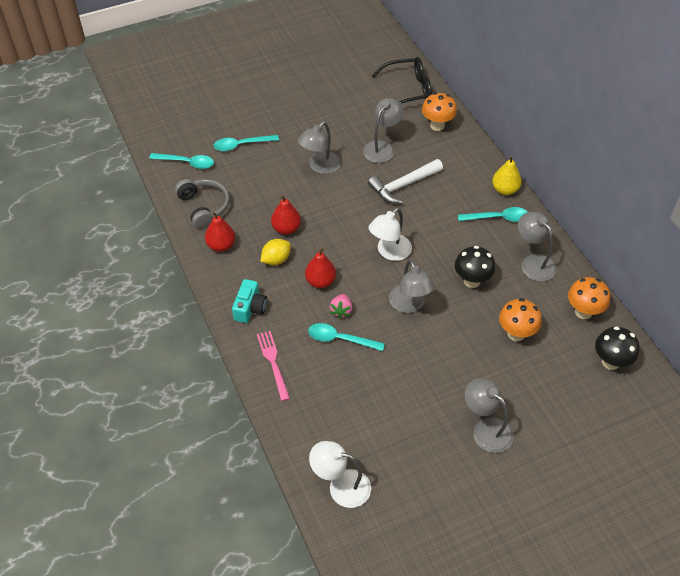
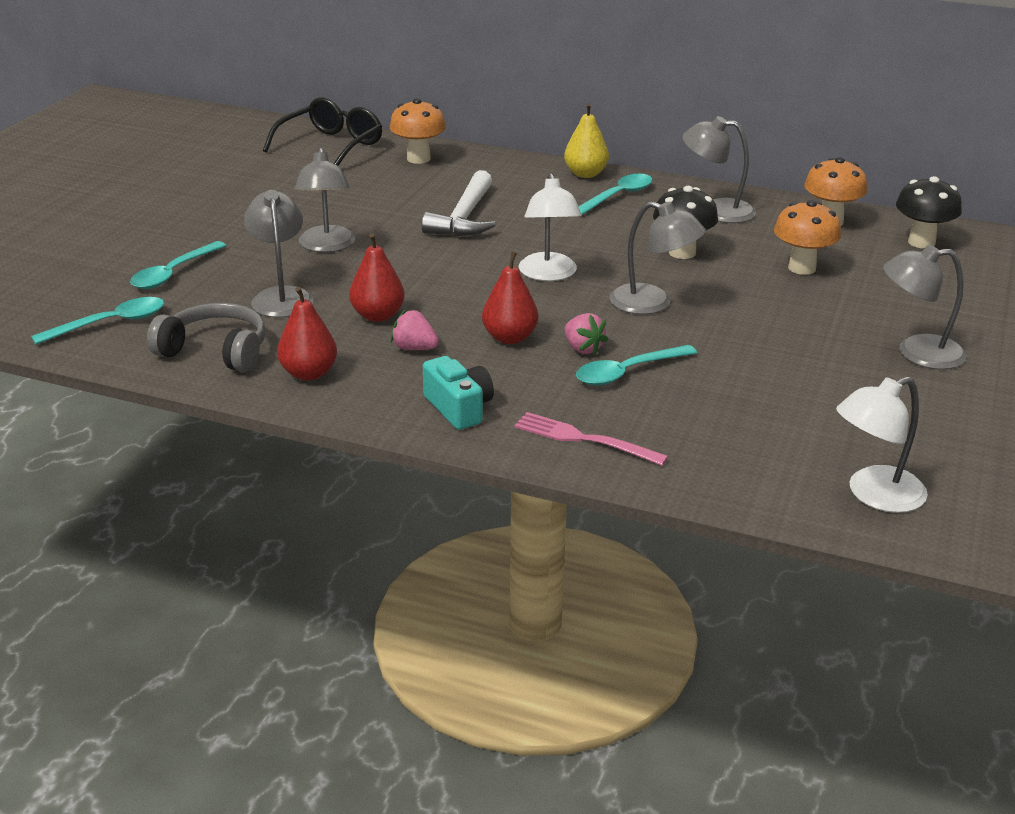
camera: 45 degrees left, 20 degrees down
(276, 260) = (414, 348): yellow lemon -> pink strawberry
(382, 147) = (381, 199): grey lamp -> grey lamp (281, 296)

